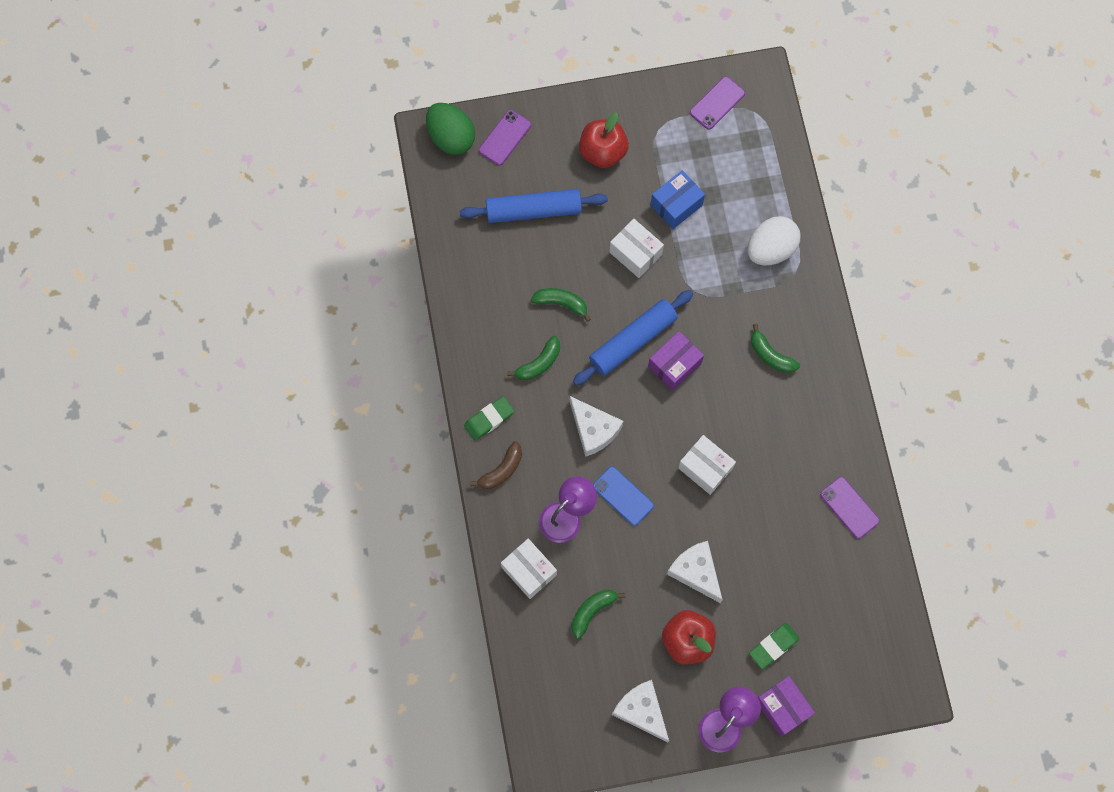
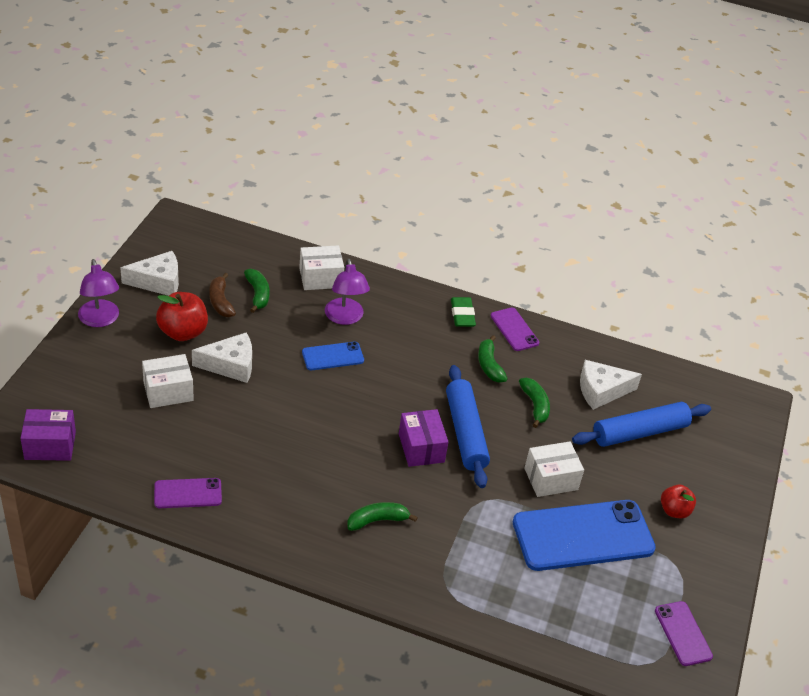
camera: 115 degrees right, 30 degrees down
(451, 137) = (747, 415): green egg -> none
(501, 470) = (414, 302): brown banana -> brown banana (220, 302)
(505, 137) = (728, 450): purple phone -> purple phone (514, 329)
(533, 210) = (640, 432): blue rolling pin -> blue rolling pin turned 45 degrees clockwise
(561, 303) = (535, 405): green banana -> green banana turned 60 degrees counterclockwise
(593, 429) = (404, 368): white cheese -> white cheese (601, 391)
(602, 152) = (674, 511): red apple -> red apple, size x0.63
(676, 205) = (583, 535): blue box -> blue phone
(705, 468) = (311, 417): white box -> white box (168, 391)
(770, 249) = (486, 583): white egg -> none
(773, 646) = (126, 377): green eraser -> none
(782, 707) = (75, 356): purple box -> purple box (50, 445)

